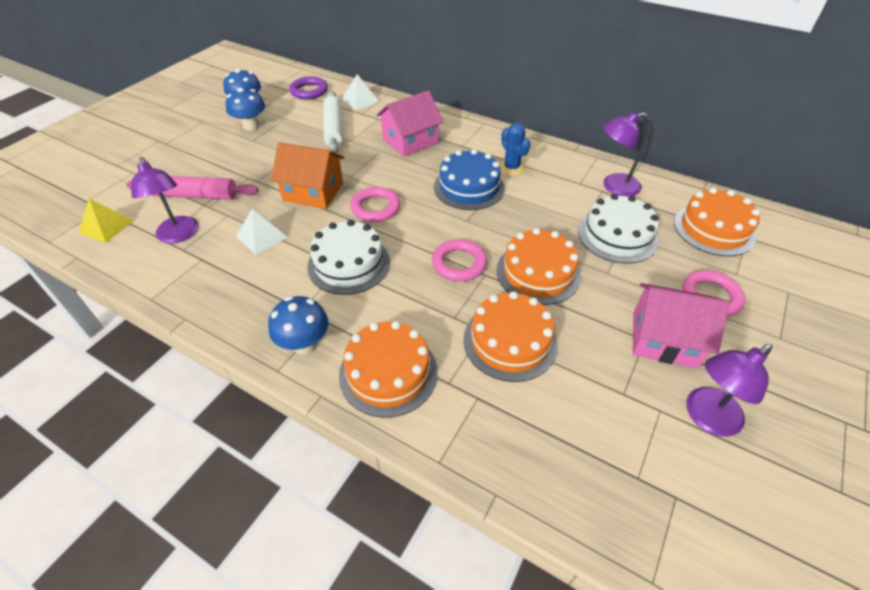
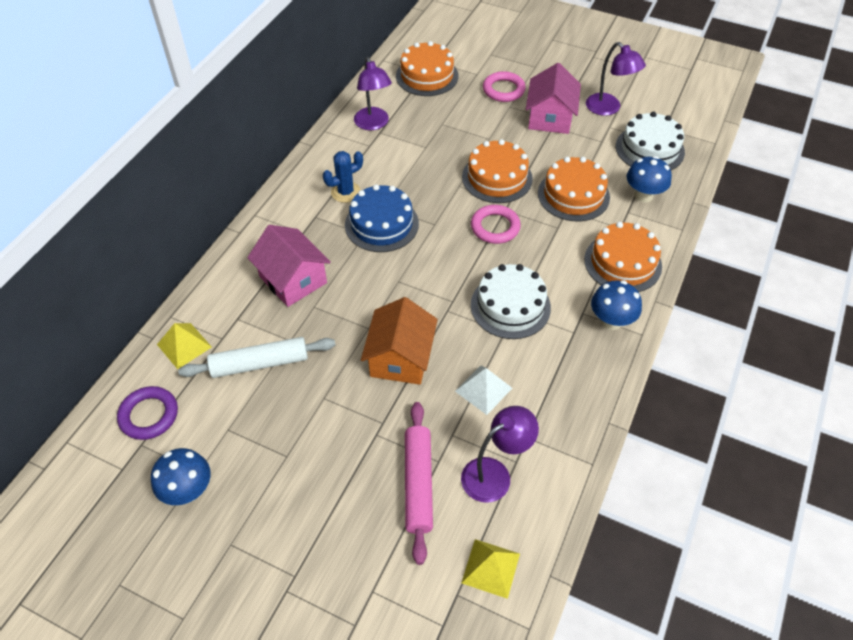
camera: 95 degrees left, 5 degrees up
(251, 126) = (249, 468): blue mushroom -> blue mushroom (643, 195)
(360, 100) = (184, 345): white pyramid -> yellow pyramid
(375, 208) = (423, 296): pink ring -> none
(617, 235) = (443, 129): white cake -> white cake (649, 149)

